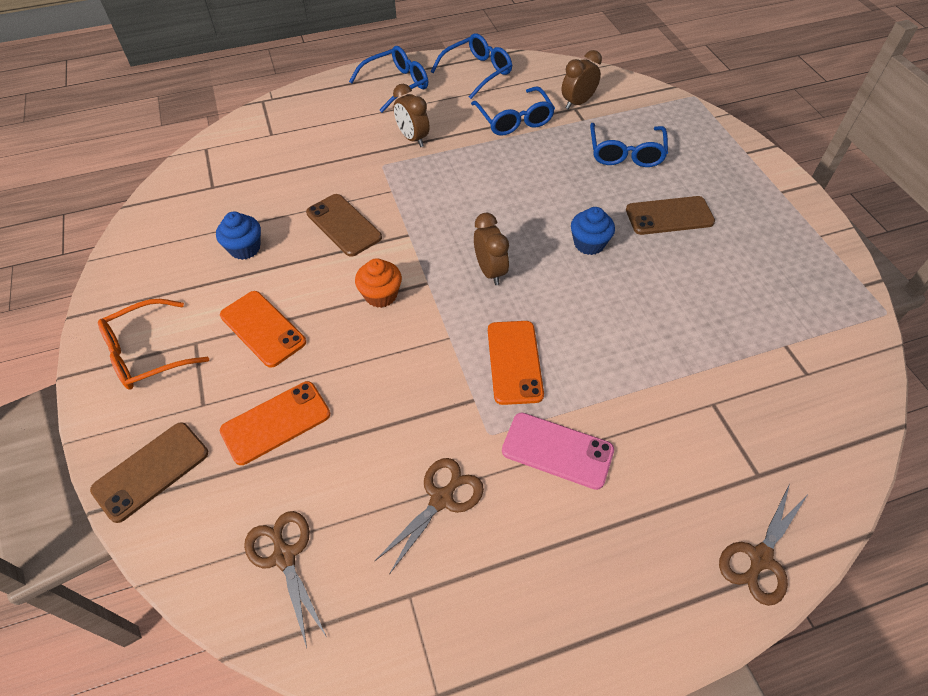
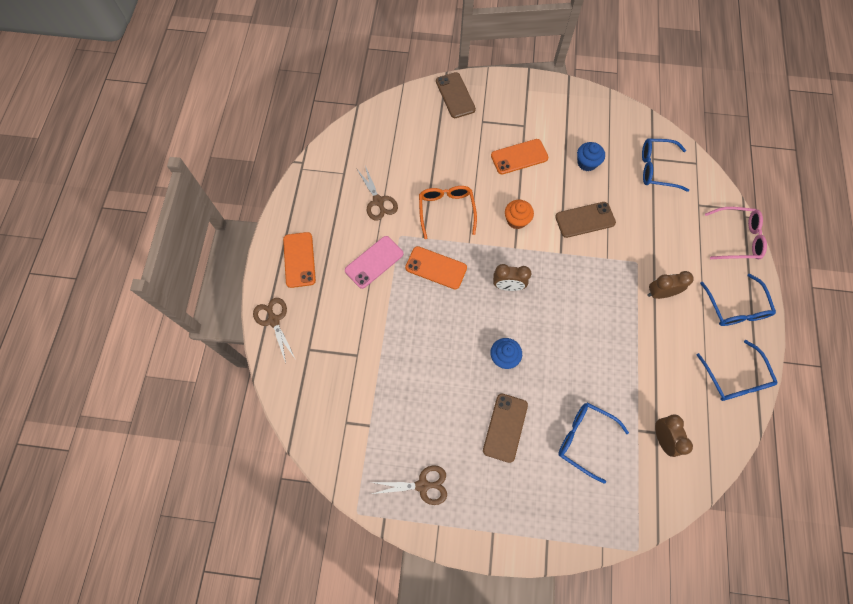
camera: 115 degrees right, 15 degrees up
(147, 353) = (527, 104): orange glasses -> orange glasses (446, 211)
(276, 423) = (456, 148): orange phone -> orange phone (299, 260)
(284, 556) = (387, 134): brown scissors -> brown scissors (423, 485)
(305, 99) = (737, 238): none -> pink glasses
(514, 120) = (657, 376): blue glasses -> blue glasses (657, 168)

